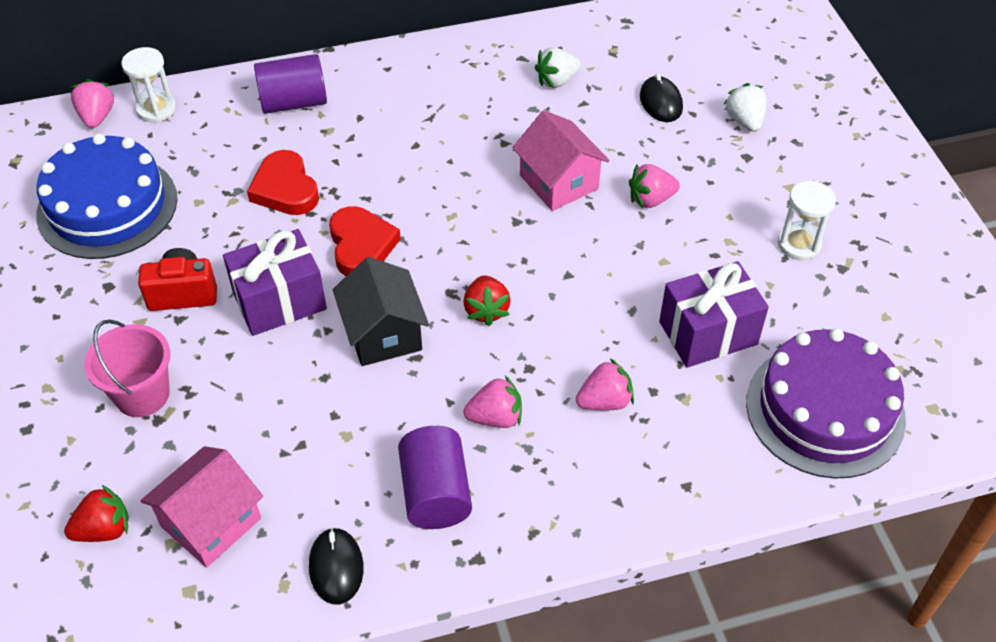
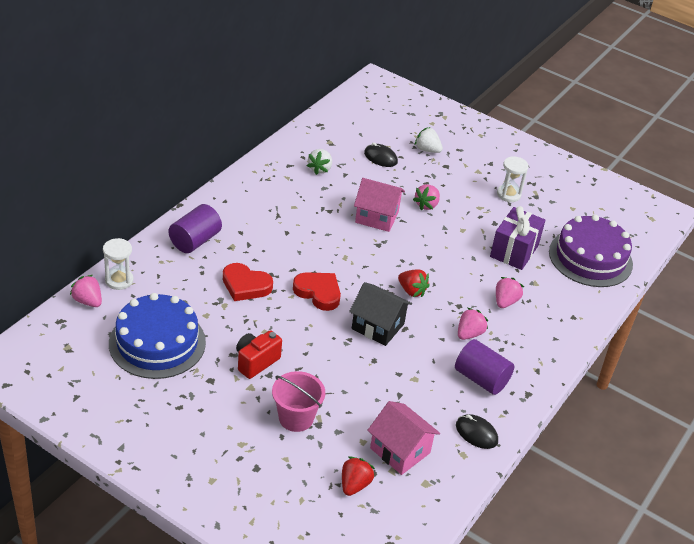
camera: 45 degrees left, 10 degrees down
(211, 522) = (400, 450): pink house -> pink house turned 45 degrees counterclockwise
(279, 301) = (310, 339): purple gift -> none

